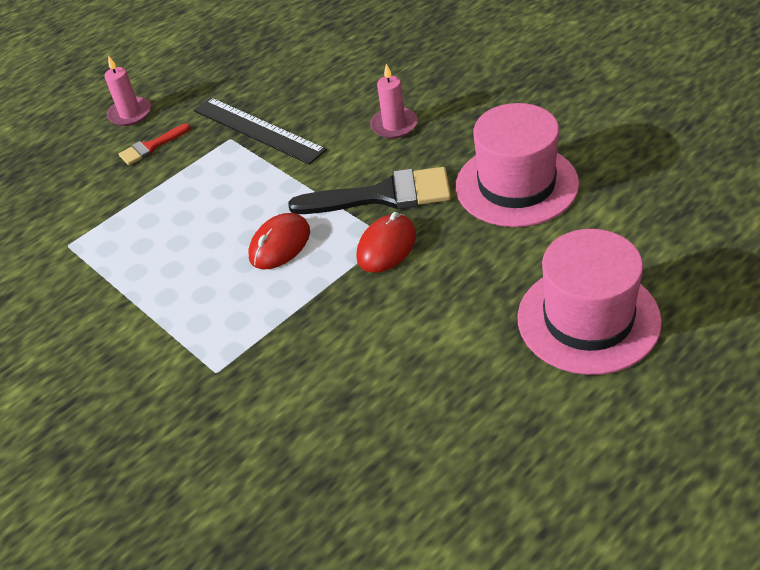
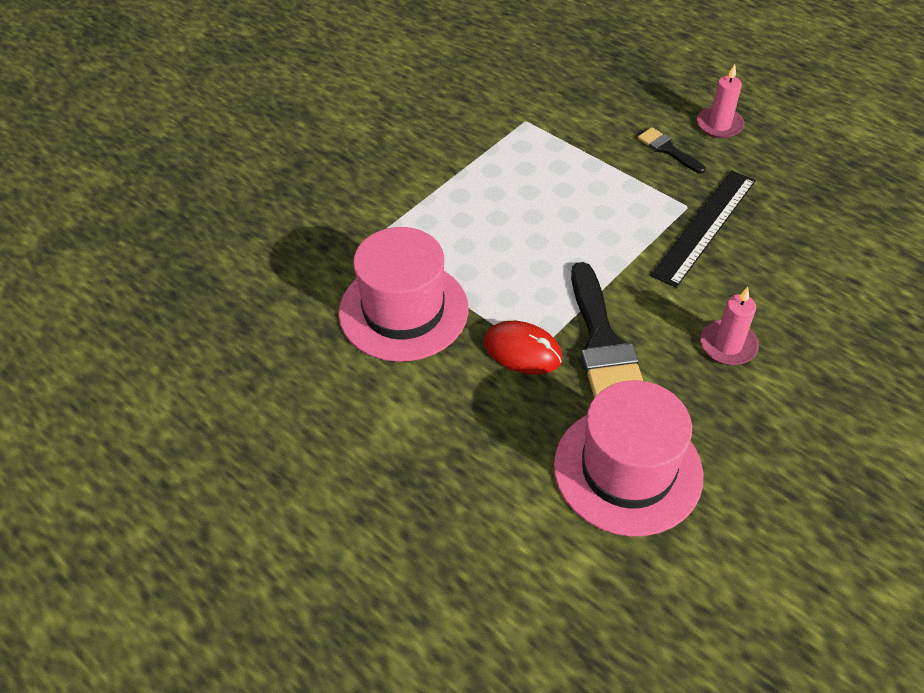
camera: 80 degrees right, 5 degrees up
(151, 146) = (668, 149): red brush -> black brush
(280, 244) = (526, 265): red mouse -> none
(588, 319) = (409, 534): pink hat -> pink hat (403, 310)

